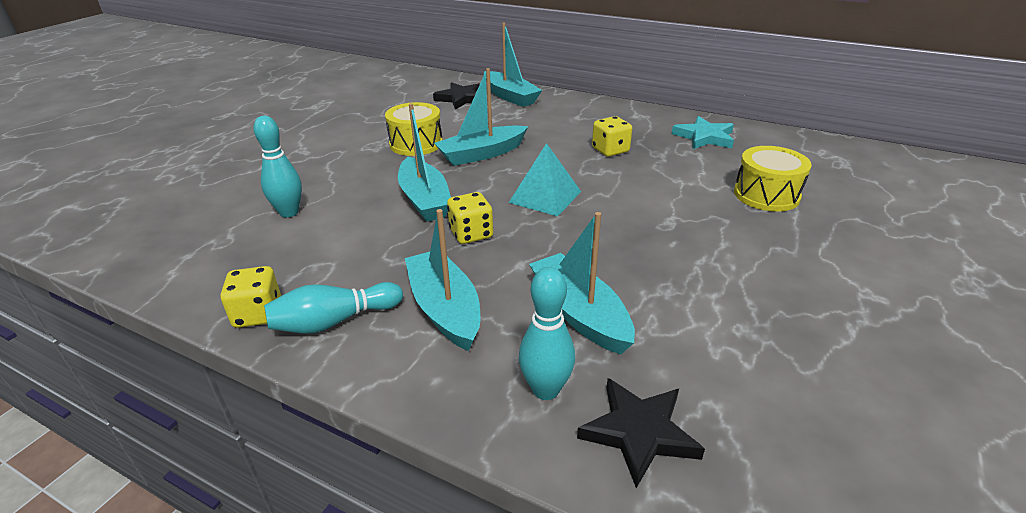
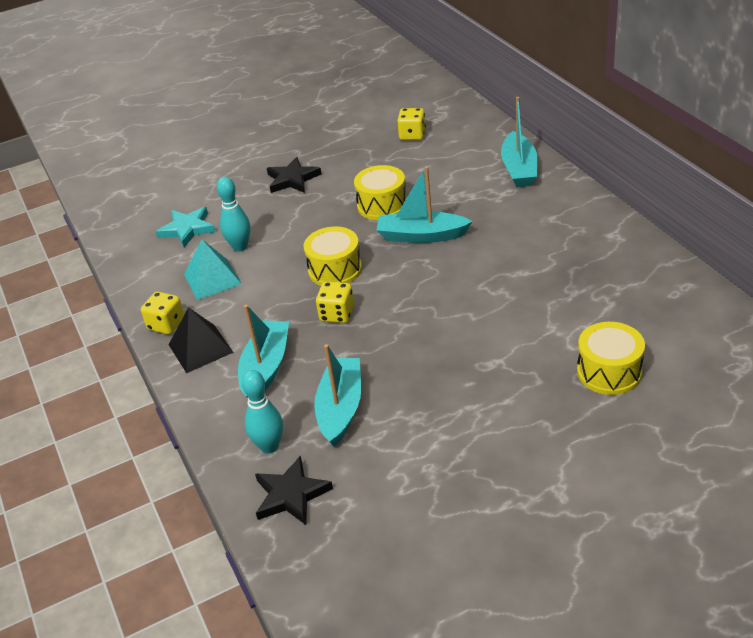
camera: 40 degrees right, 5 degrees up
(334, 321) = (200, 348): turquoise bowling pin -> black pyramid
(424, 200) = (335, 269): turquoise boat -> yellow drum
(461, 98) = (472, 158): black star -> black star (292, 179)
(545, 197) = (423, 300): turquoise pyramid -> turquoise pyramid (212, 279)
(610, 150) = (533, 270): yellow dice -> yellow dice (412, 135)
(704, 137) = (643, 286): turquoise star -> turquoise star (187, 229)

